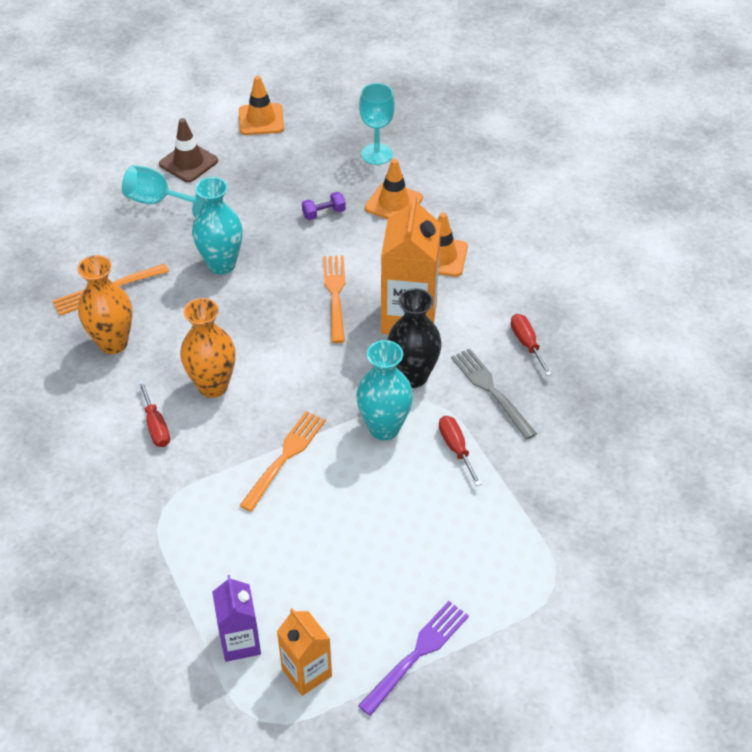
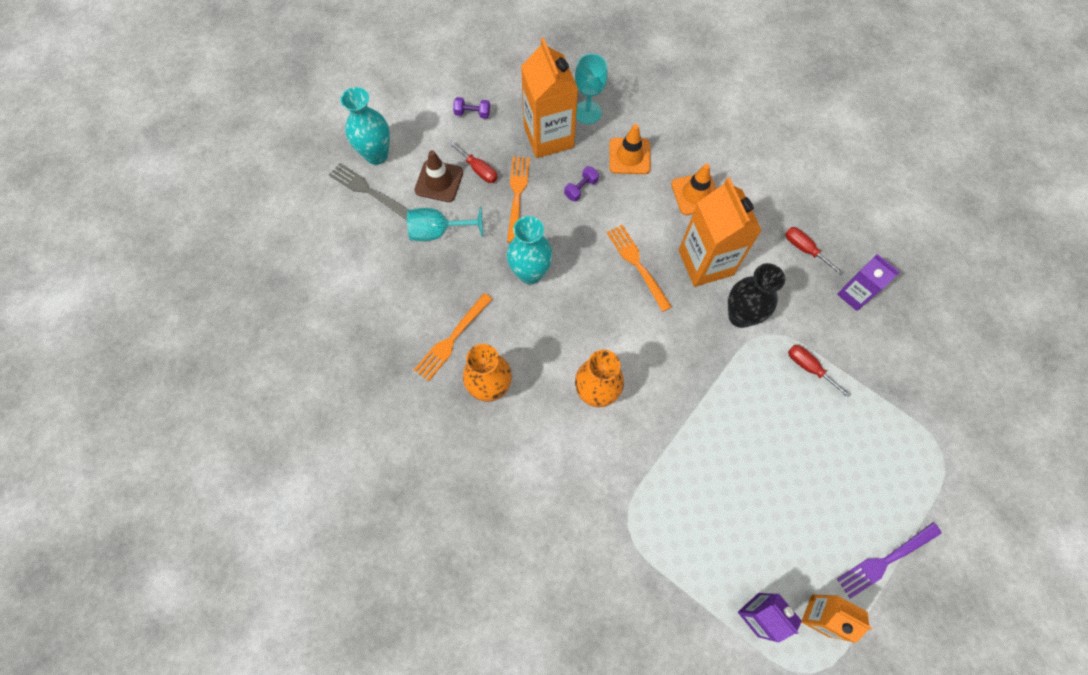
camera: 25 degrees left, 20 degrees up
(156, 426) = (575, 452): red screwdriver -> red screwdriver (478, 169)
(261, 120) = (472, 113): orange traffic cone -> purple dumbbell
(285, 457) = (691, 434): orange fork -> orange fork (517, 195)
(322, 161) = (548, 137): none -> orange carton
(384, 428) = (747, 373): turquoise vase -> turquoise vase (376, 155)
(417, 654) = (885, 560): purple fork -> purple fork turned 135 degrees counterclockwise
(491, 390) = (804, 303): grey fork -> grey fork (368, 191)
(554, 403) = (854, 294): none -> purple carton

